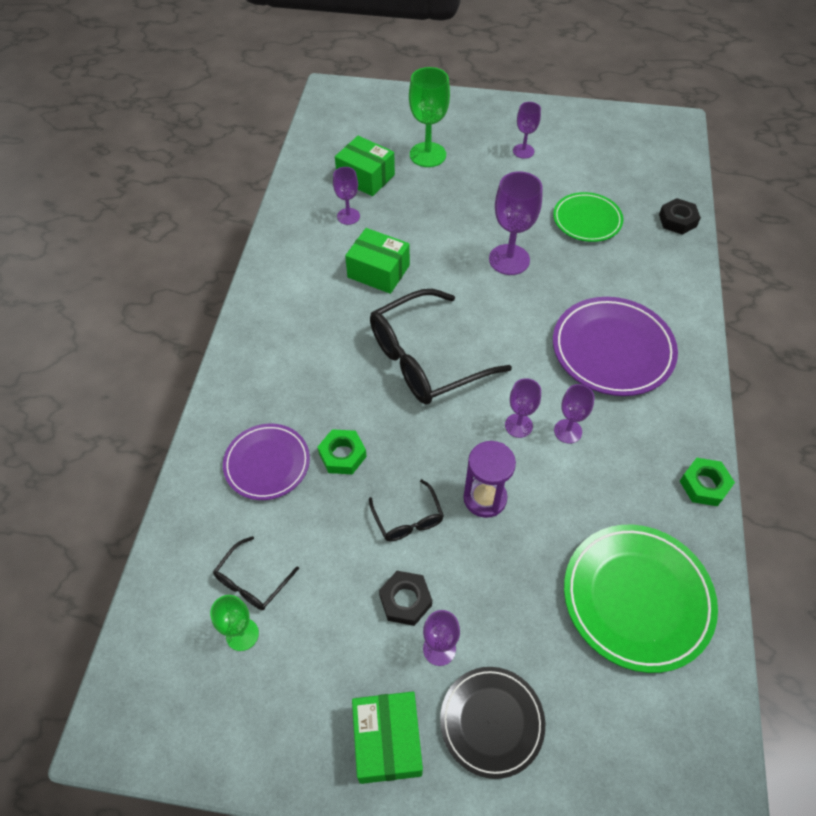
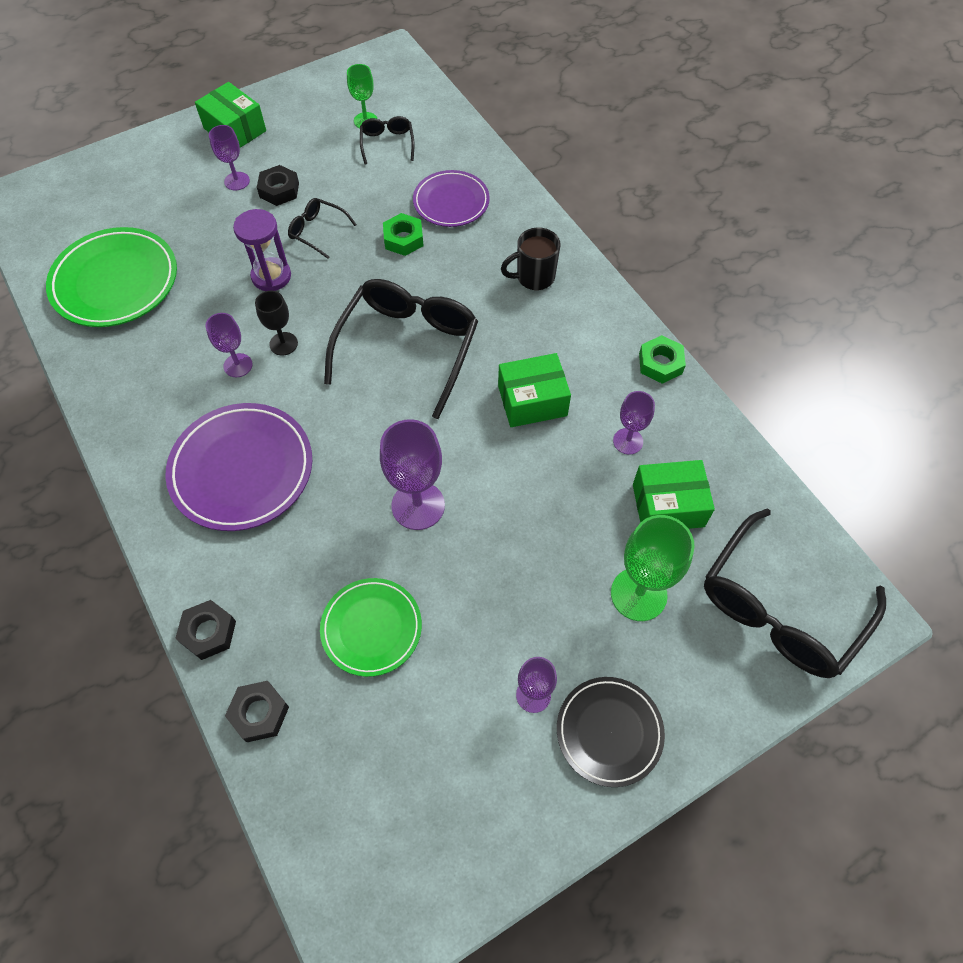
camera: 140 degrees right, 5 degrees up
(281, 350) = (534, 277): none -> black mug
(366, 114) = (779, 608): none -> black glasses
(491, 722) = (178, 169): black plate -> black plate (609, 732)
(518, 425) = (283, 344): purple goblet -> black goblet
(688, 271) = (208, 632): none -> black nut
(704, 485) = (94, 393): green nut -> green nut (660, 363)

